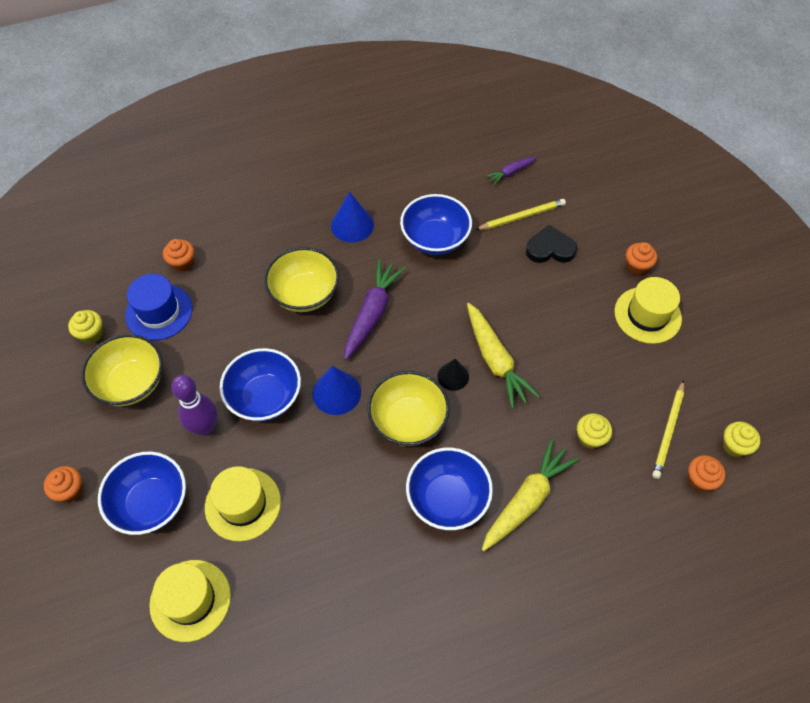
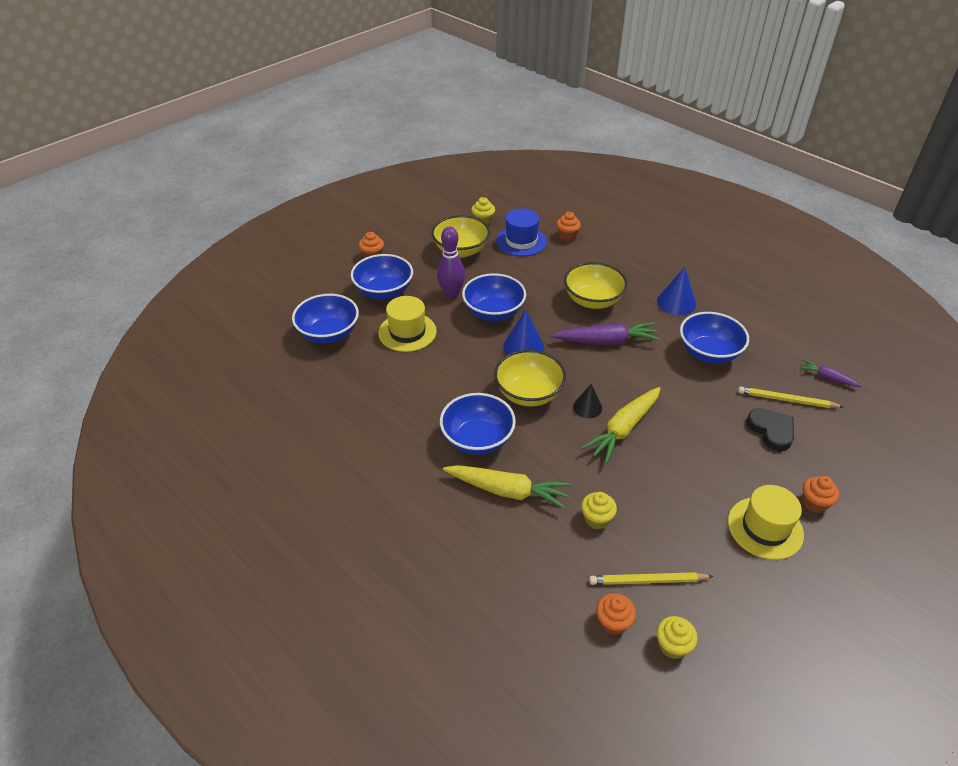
camera: 65 degrees right, 15 degrees down
(190, 600) = (329, 334): yellow hat -> blue bowl
(521, 216) = (787, 400): yellow pencil -> yellow pencil turned 150 degrees clockwise

